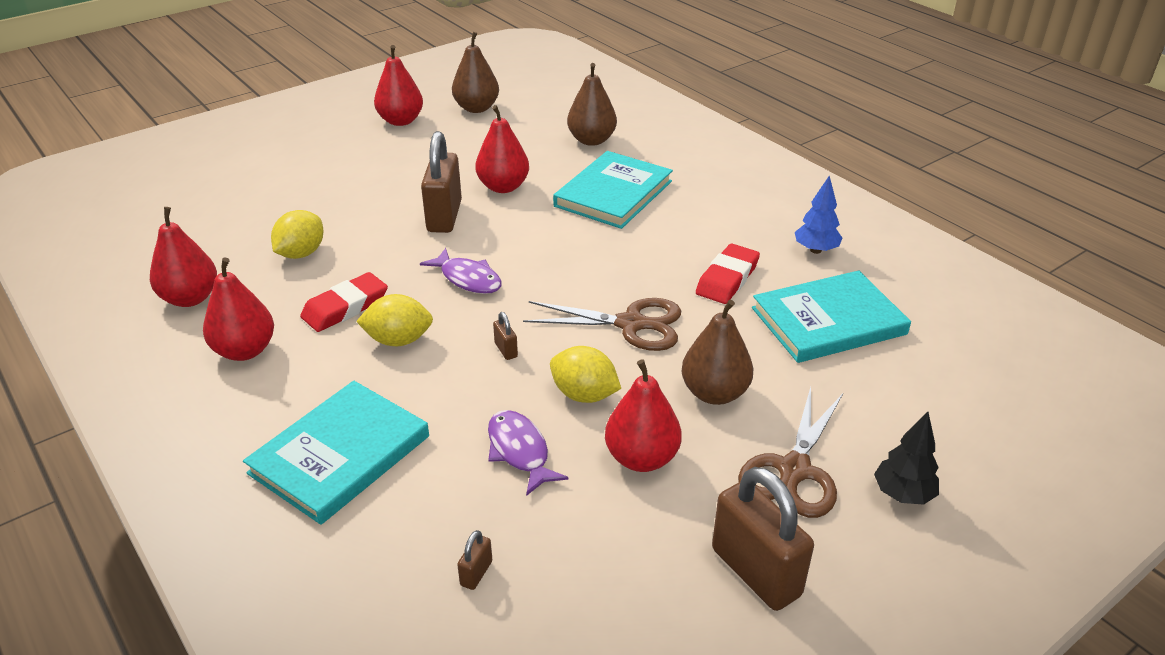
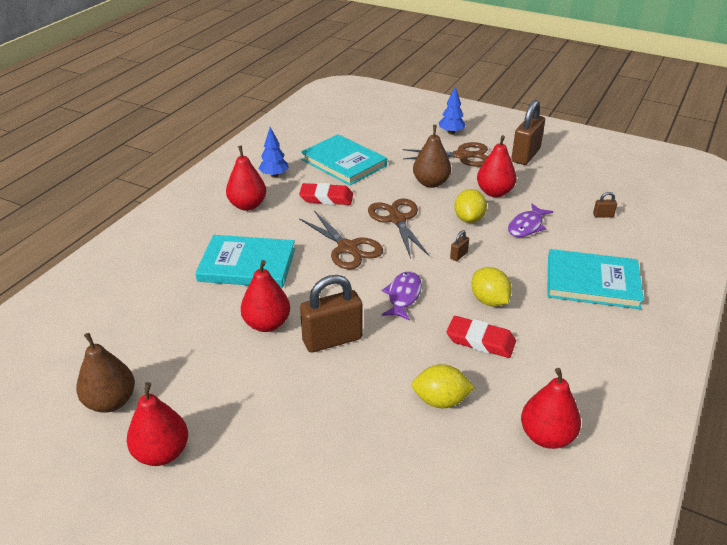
camera: 115 degrees left, 0 degrees up
(245, 351) = (564, 367): red pear -> red pear (248, 205)
(591, 140) = (159, 300): brown pear -> none
(594, 265) = (347, 248): none -> brown scissors
(902, 494) = (451, 133): black tree -> blue tree

